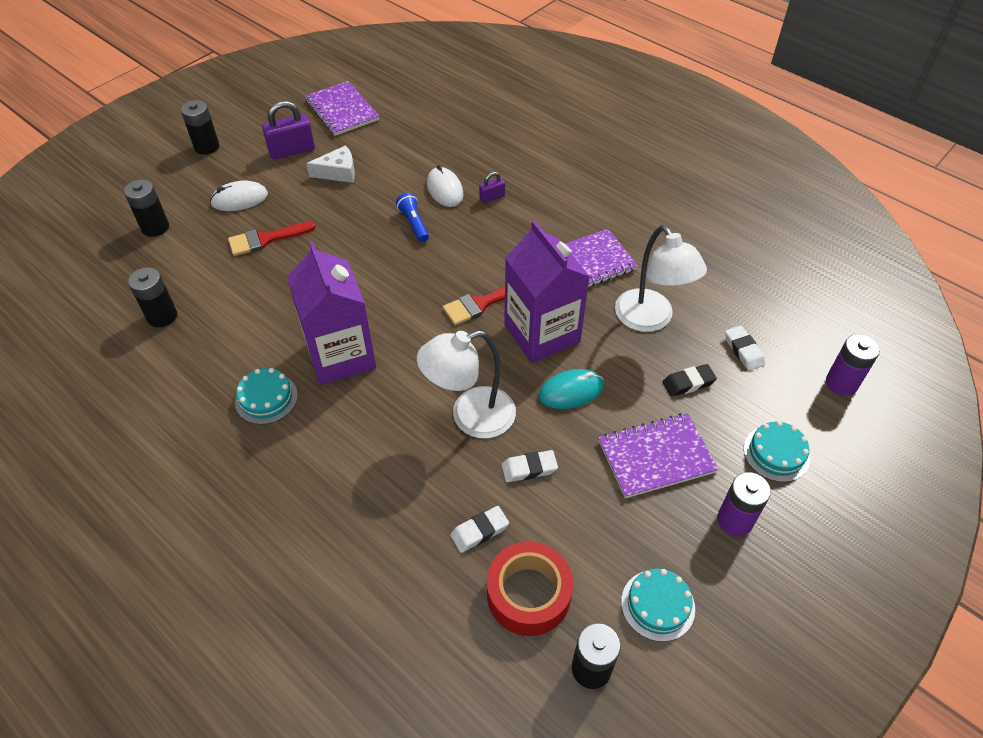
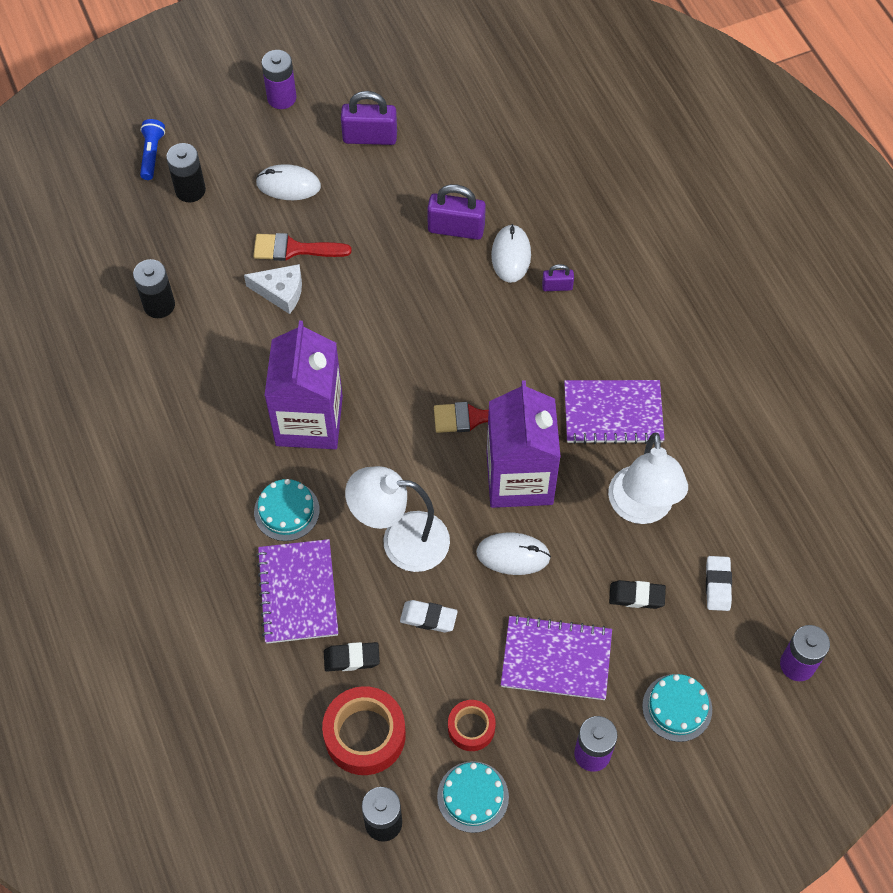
camera: 25 degrees right, 10 degrees up
(207, 147) = (281, 98): black battery -> purple battery
(266, 398) = (220, 439): turquoise cake -> turquoise cake (286, 511)
(338, 172) = (406, 187): white cheese -> white cheese (281, 292)
(342, 110) = (450, 97): purple notebook -> purple notebook (298, 592)
(392, 186) = (456, 229): none -> purple padlock
(414, 223) = (455, 288): blue flashlight -> blue flashlight (152, 154)
(479, 531) = (351, 658): white eraser -> black eraser
(571, 391) = (513, 555): turquoise mouse -> white mouse
(620, 544) = (471, 728): none -> red tape

